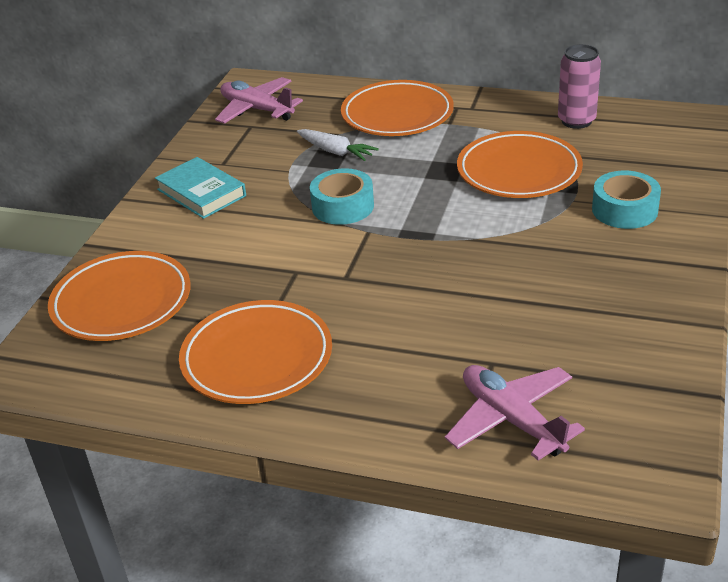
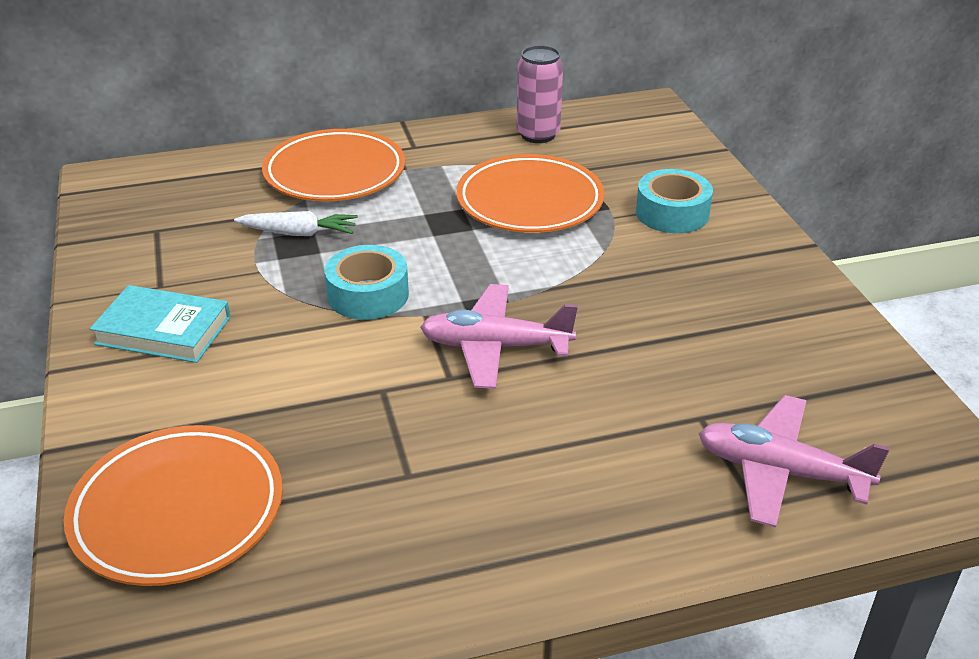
camera: 35 degrees left, 0 degrees up
(257, 110) = (147, 208): pink plane -> pink plane (495, 347)
(257, 358) = (434, 515): orange plate -> none

